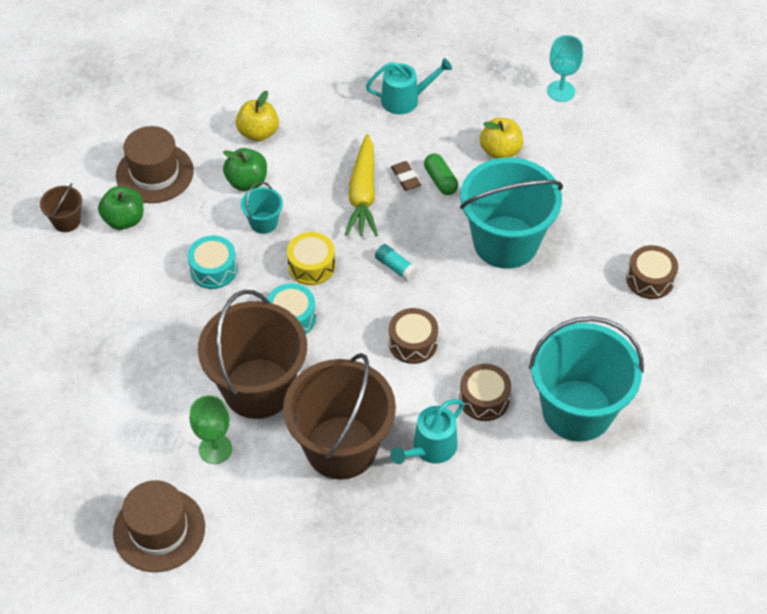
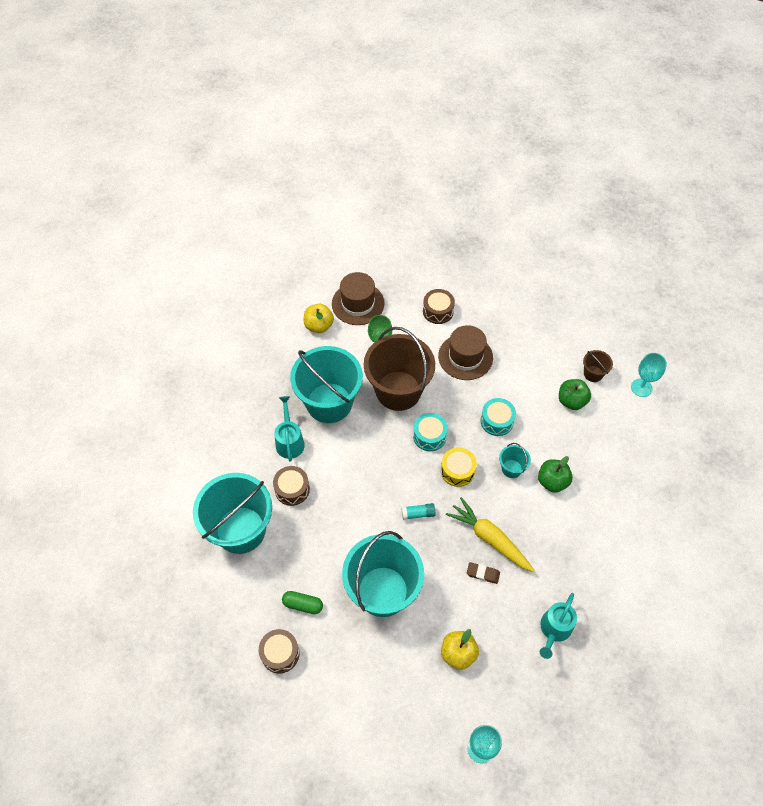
camera: 130 degrees right, 5 degrees up
(50, 171) = (641, 387): none -> turquoise goblet
(154, 173) = (598, 438): brown hat -> brown hat (465, 357)
(258, 133) = (591, 516): yellow apple -> yellow apple (319, 326)
(341, 447) = (329, 403): brown bucket -> turquoise bucket
(413, 343) = (359, 482): brown drum -> brown drum (438, 311)
(440, 180) = (464, 593): green capsule -> green capsule (303, 604)

